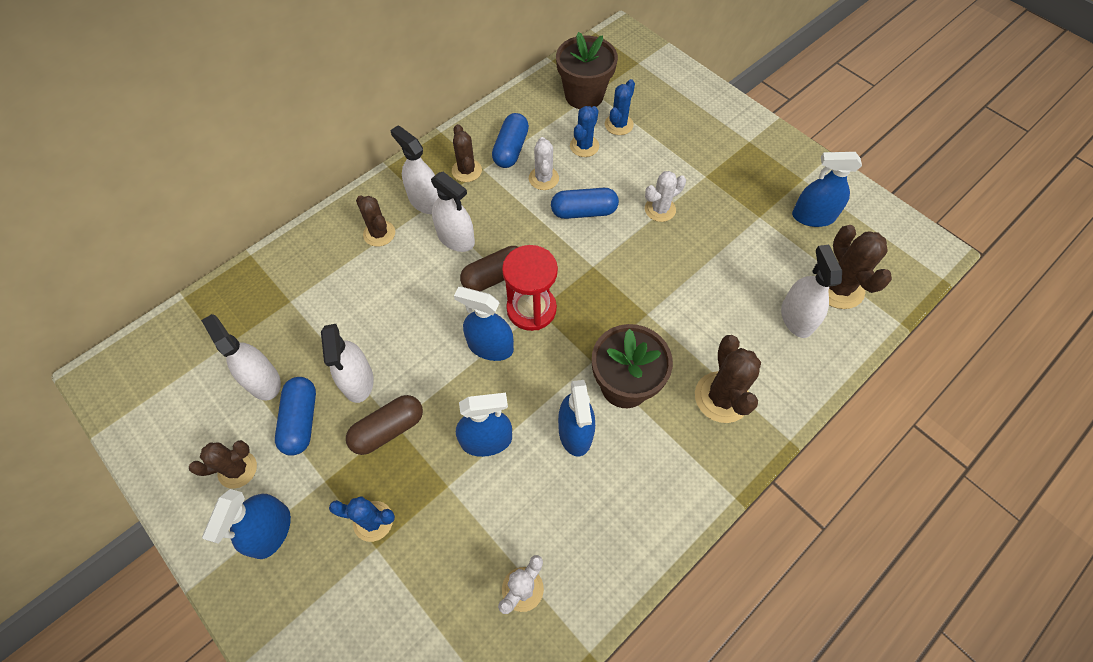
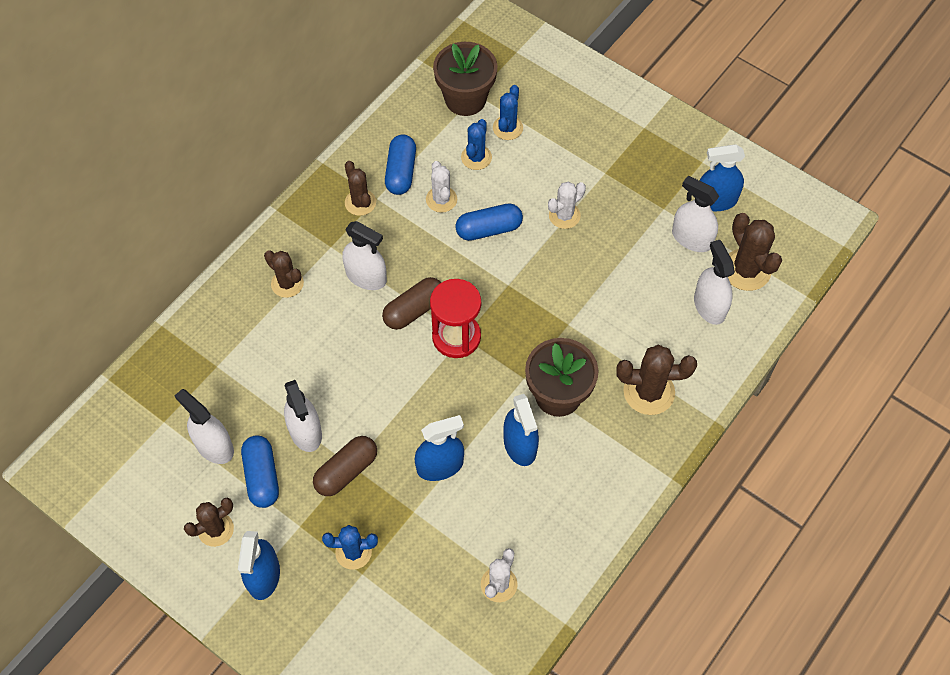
camera: 10 degrees left, 0 degrees up
(425, 201) = (325, 242): white spray bottle -> white spray bottle (691, 238)
(490, 346) = (424, 379): blue spray bottle -> none
(722, 397) = (649, 392): brown cactus -> brown cactus turned 75 degrees counterclockwise

